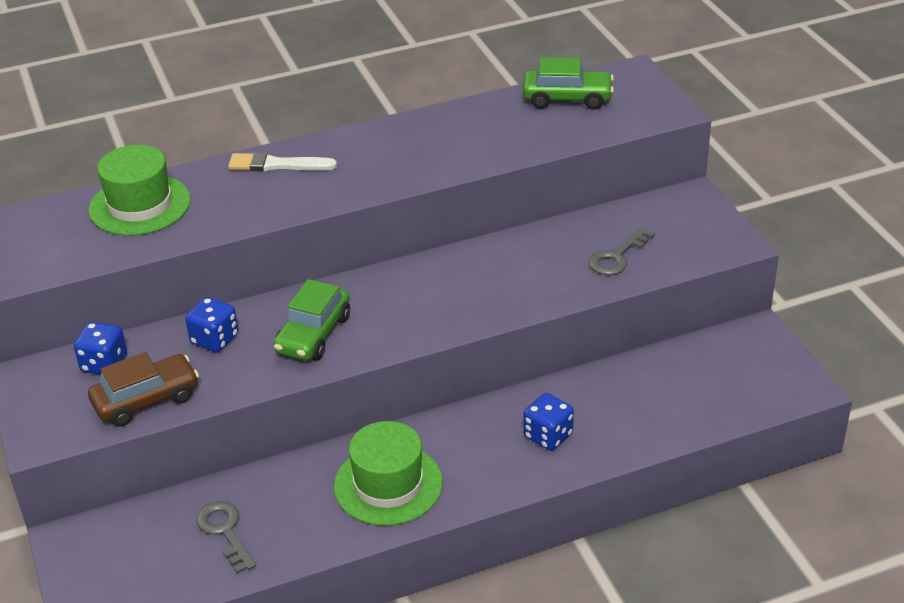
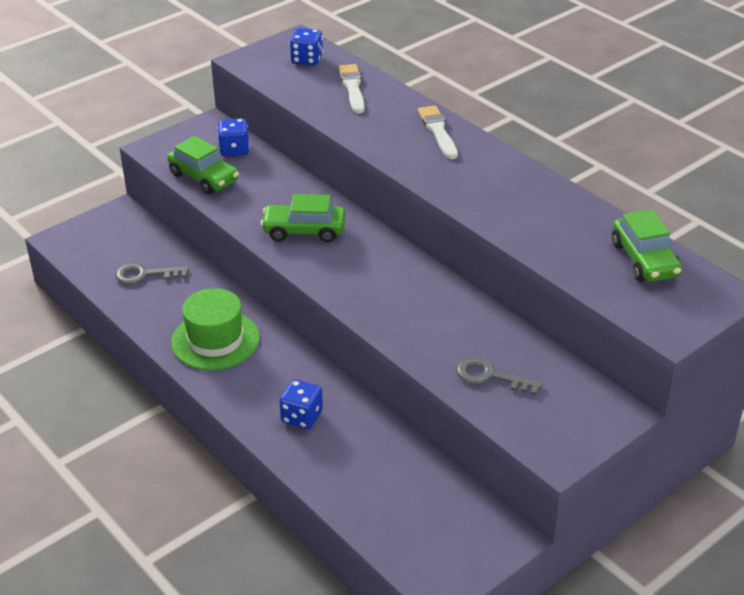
camera: 70 degrees right, 0 degrees up
(140, 205) = (352, 87): green hat -> white brush
(146, 400) = (204, 177): brown car -> green car
(214, 339) = (279, 188): blue dice -> blue dice (307, 59)
(225, 531) = (145, 275): grey key -> grey key turned 135 degrees counterclockwise

